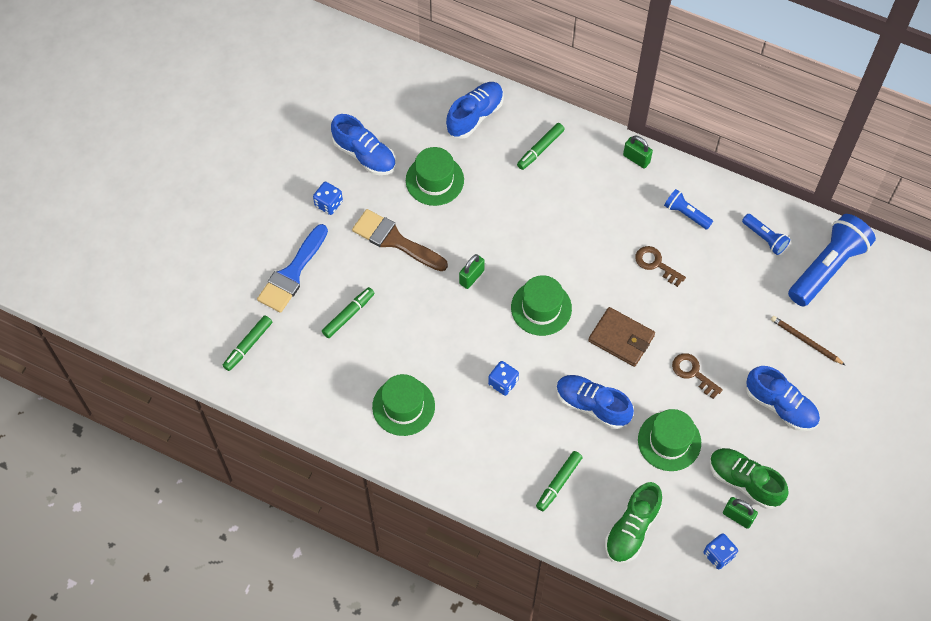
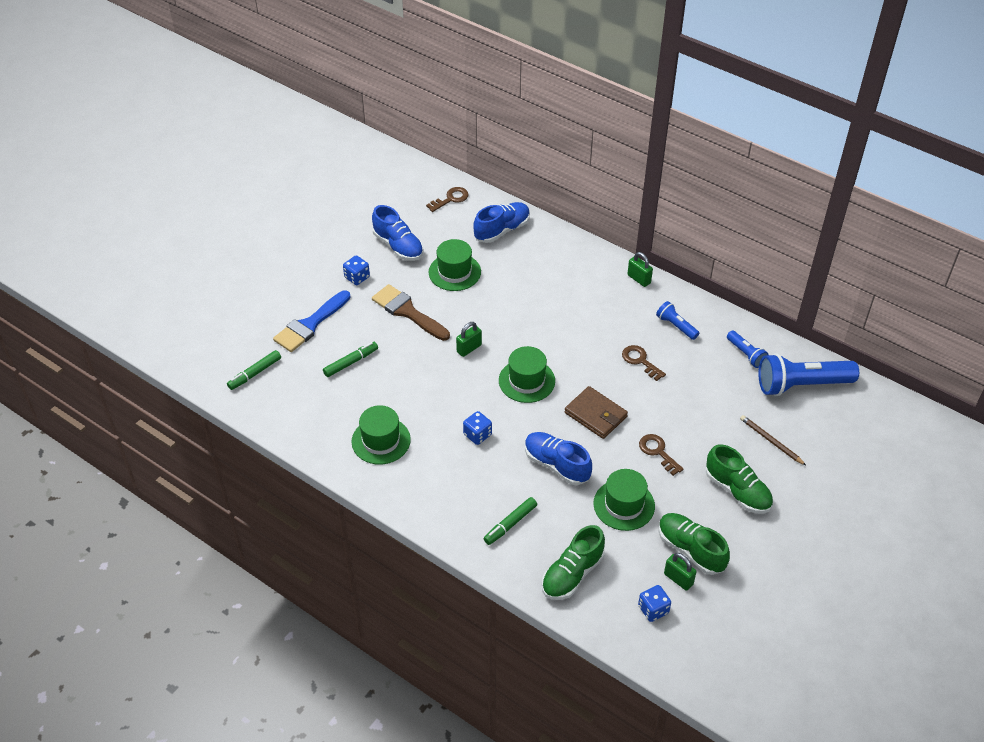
camera: 10 degrees right, 15 degrees down
(409, 81) = (451, 199): none -> brown key
(540, 149) = (554, 261): green marker -> none
(780, 406) = (737, 491): blue shoe -> green shoe
(827, 267) = (801, 385): blue flashlight -> blue flashlight turned 150 degrees counterclockwise

